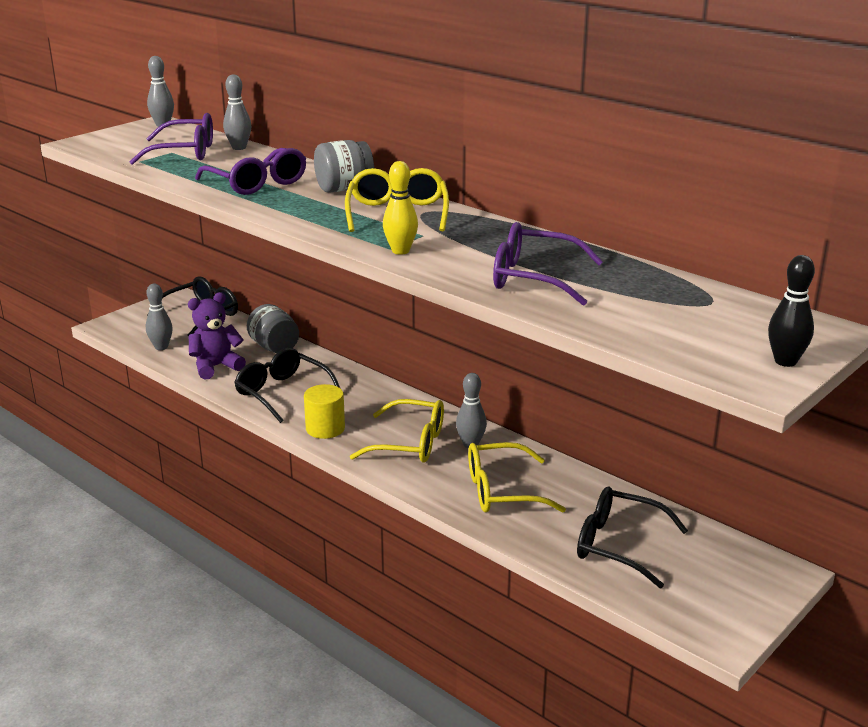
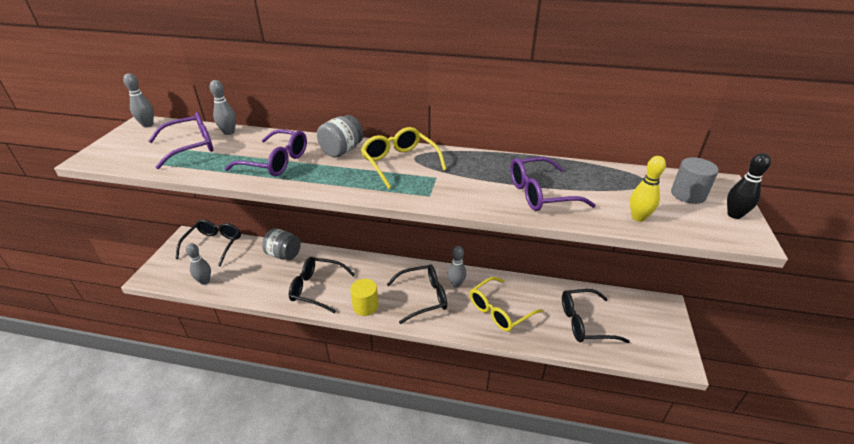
camera: 30 degrees left, 10 degrees up
(216, 367) = (256, 284): purple teddy bear -> none
(400, 251) = (438, 196): yellow bowling pin -> yellow bowling pin (638, 217)
(410, 443) = (423, 297): yellow glasses -> black glasses
(751, 328) = (688, 194): none -> grey cylinder

